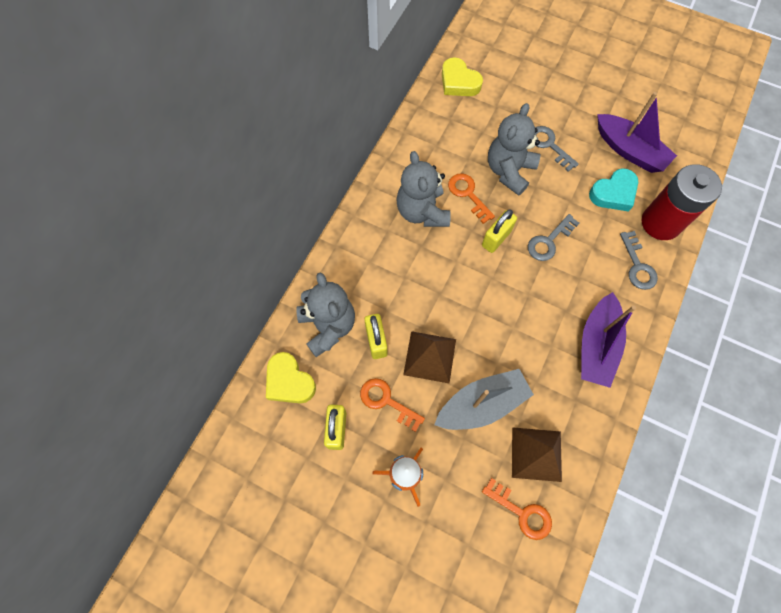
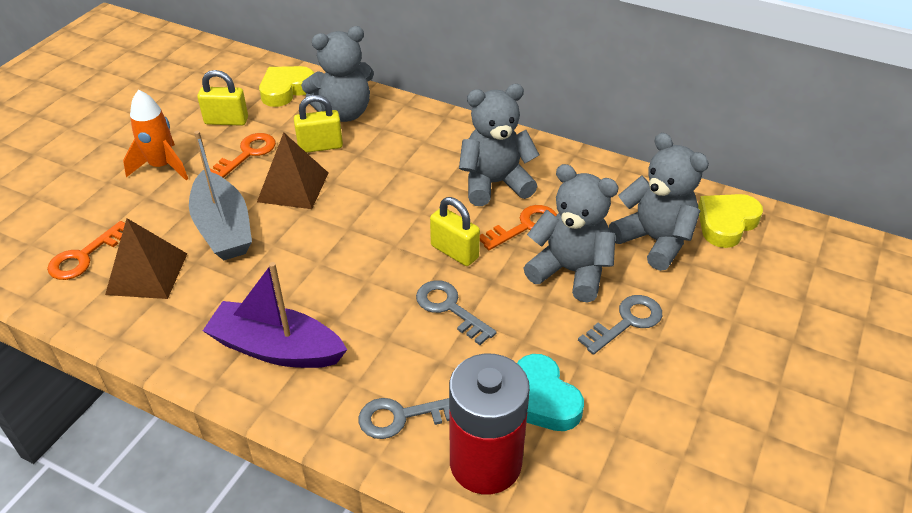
camera: 90 degrees right, 25 degrees down
(477, 122) = (654, 240): none -> grey teddy bear
(629, 150) = (636, 434): purple boat -> none

